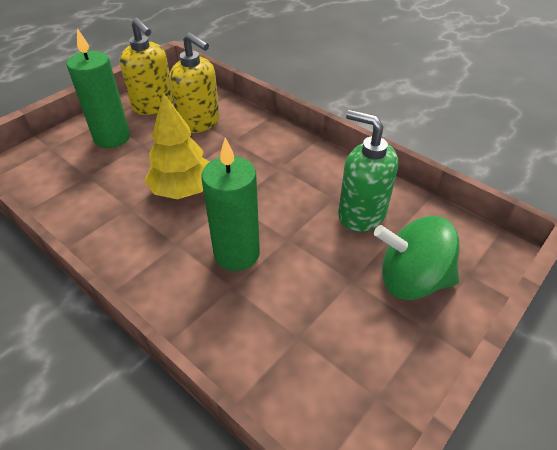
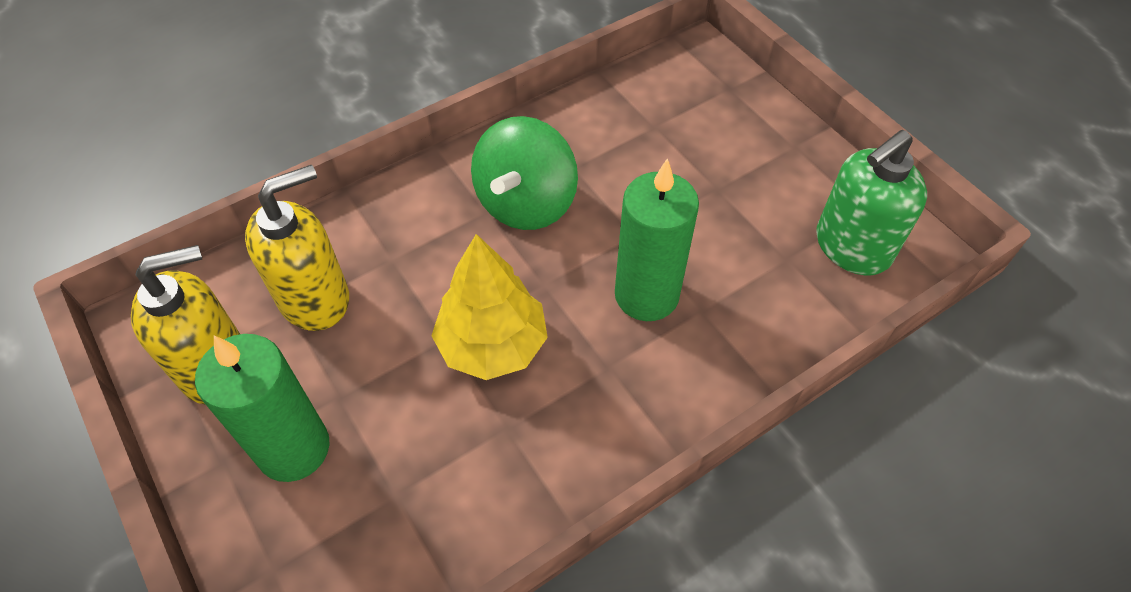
camera: 75 degrees left, 10 degrees up
(361, 214) = (613, 148): green soap dispenser -> green soap dispenser (851, 247)
(411, 280) = (729, 136): green spinning top -> green spinning top (526, 203)

